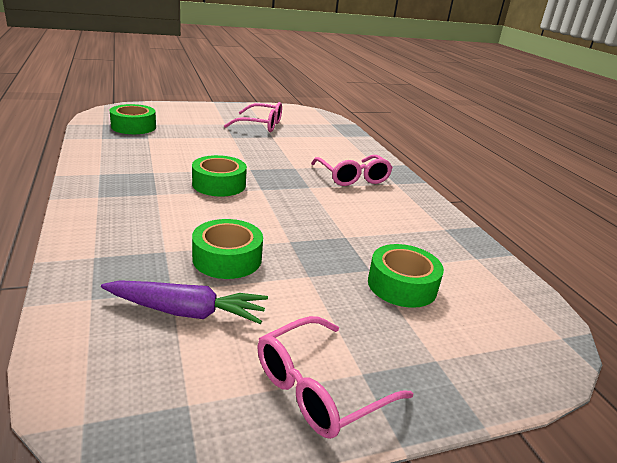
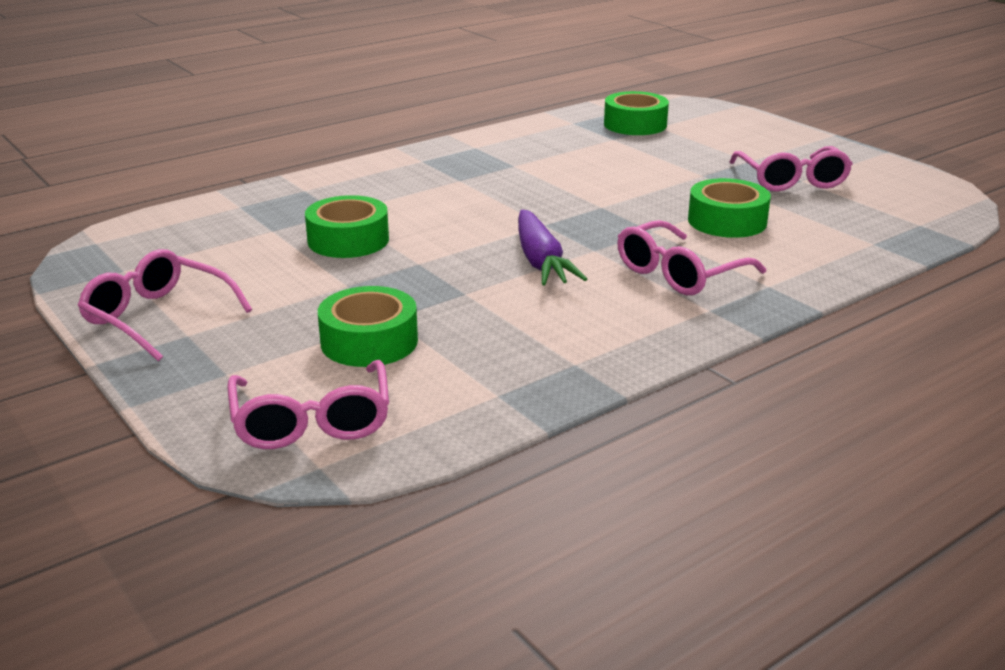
camera: 75 degrees right, 0 degrees up
(187, 312) = (241, 243): purple carrot -> purple carrot (541, 261)
(219, 184) = (525, 200): green tape -> green tape (727, 221)
(508, 330) = (312, 421): none -> pink glasses

